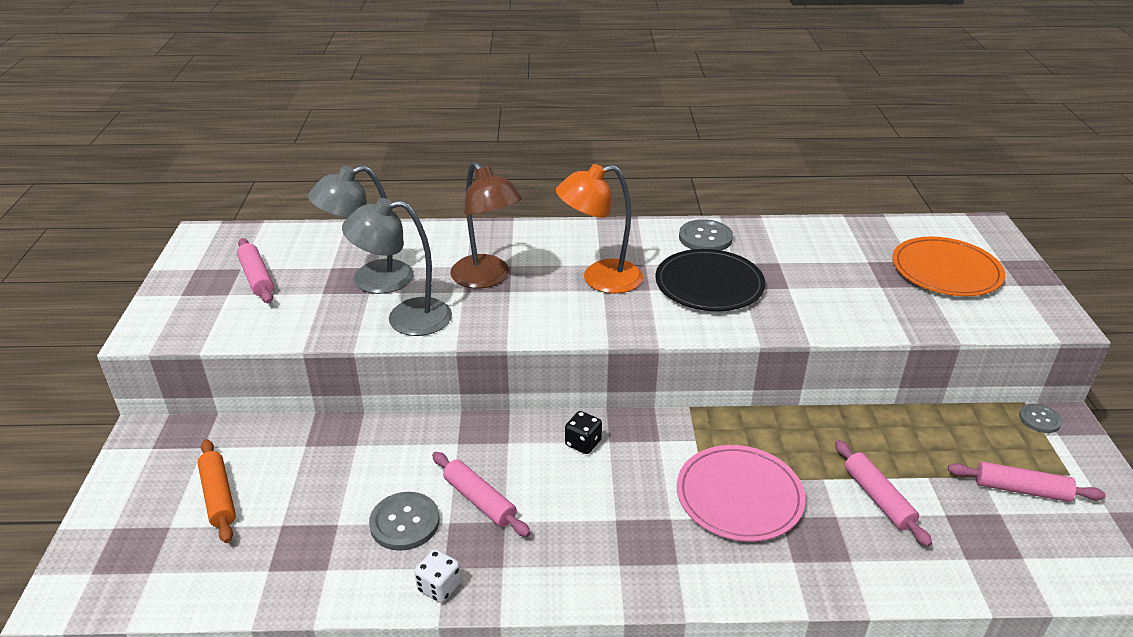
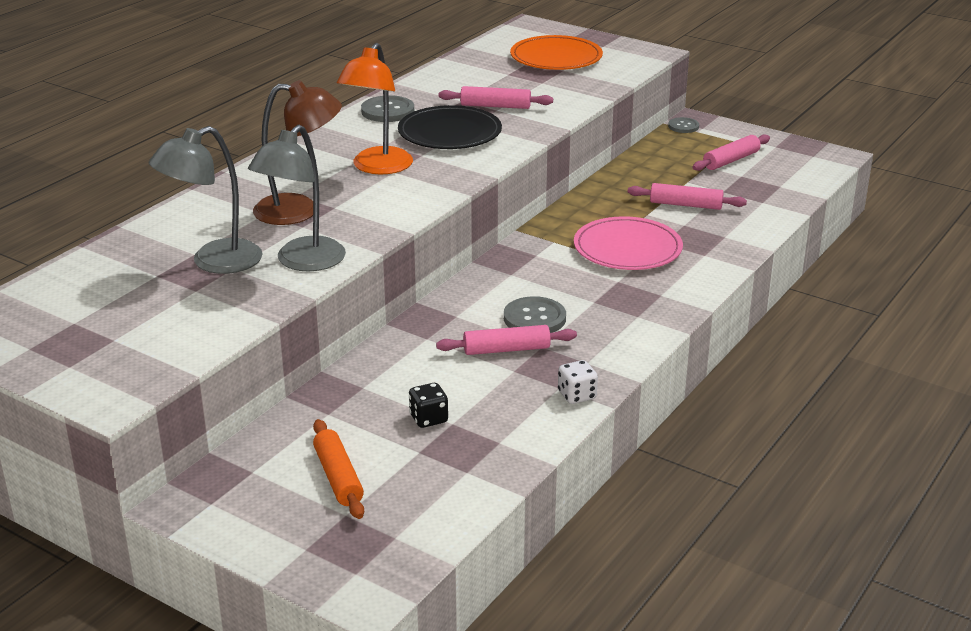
camera: 55 degrees left, 5 degrees down
(218, 496) = (338, 477): orange rolling pin -> orange rolling pin turned 60 degrees clockwise
(257, 277) = (108, 317): pink rolling pin -> pink rolling pin (495, 106)
(370, 280) = (214, 262): grey lamp -> grey lamp turned 45 degrees clockwise
(405, 522) = (490, 390): grey button -> grey button (534, 318)
(583, 443) = (499, 285): black dice -> black dice (428, 419)

